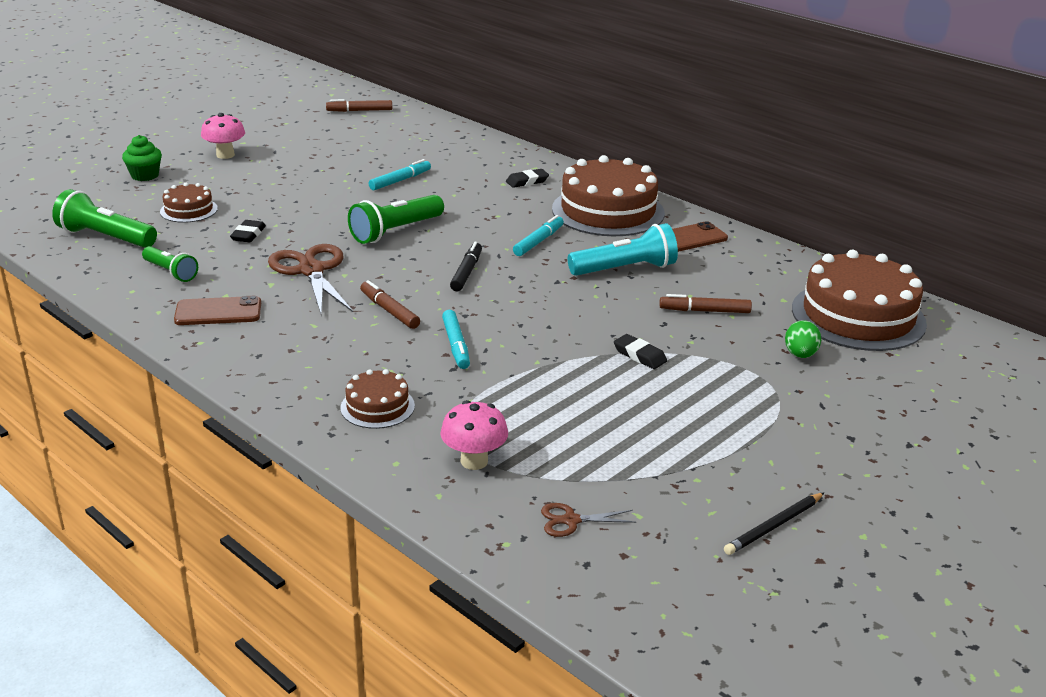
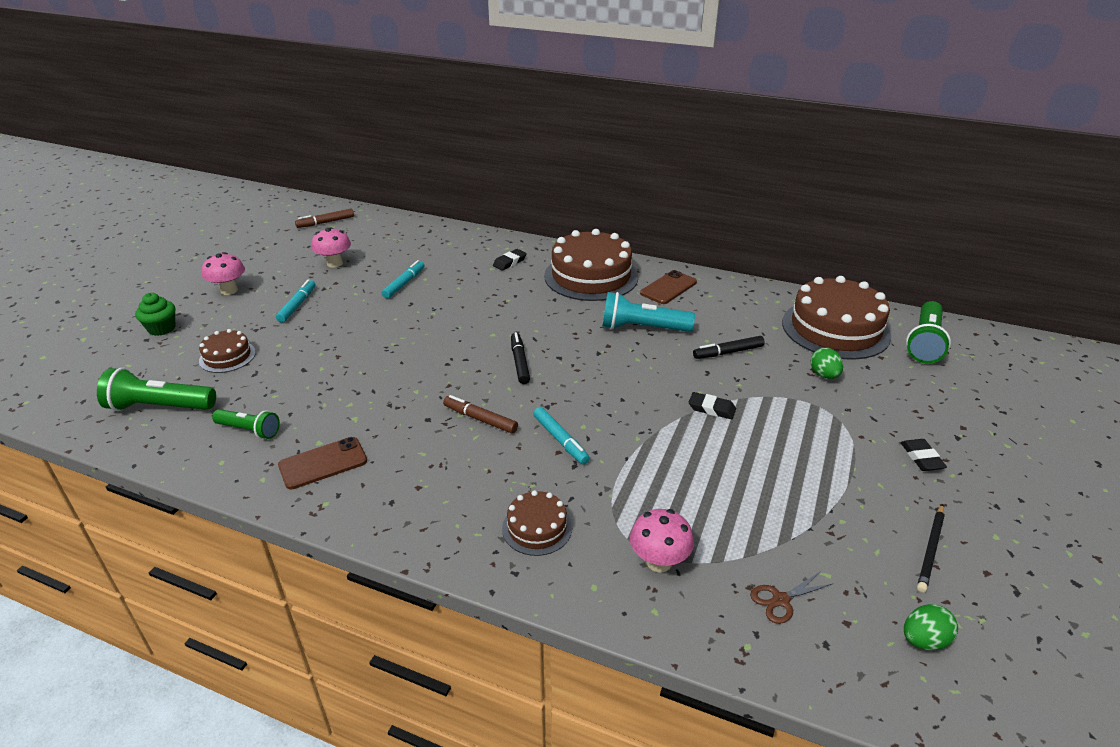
camera: 20 degrees left, 5 degrees up
(248, 235) = (301, 370): black eraser -> black eraser (921, 458)
(311, 270) = (383, 394): brown scissors -> none
(342, 150) = (334, 263): none -> pink mushroom
(395, 231) = (432, 335): green flashlight -> green flashlight (924, 343)
(538, 241) = (557, 317): turquoise marker -> turquoise marker (297, 305)
(625, 269) = (642, 328): turquoise flashlight -> turquoise flashlight turned 135 degrees counterclockwise
(692, 589) = (923, 640): none -> green egg
(704, 311) = (728, 352): brown marker -> black marker

